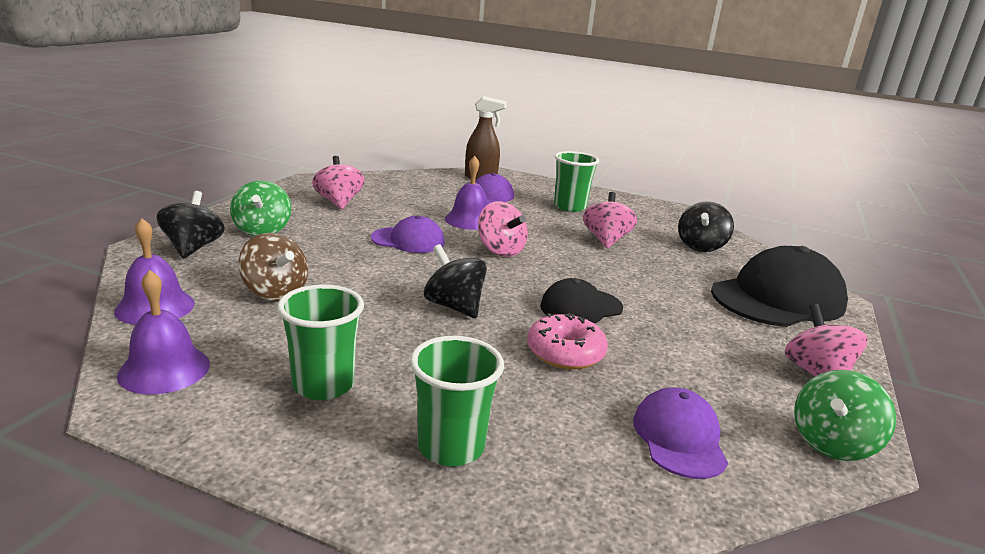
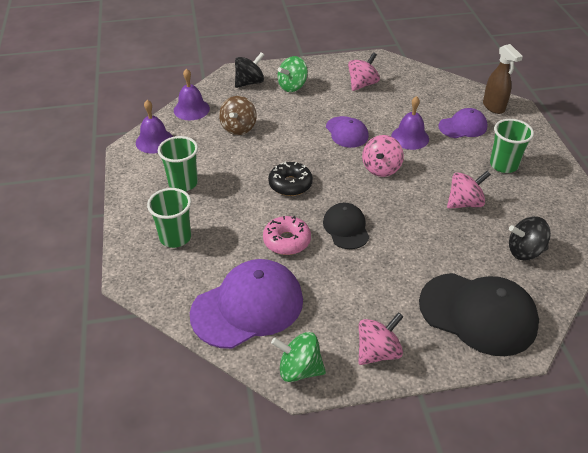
camera: 60 degrees right, 20 degrees up
(454, 306) = (290, 184): black spinning top -> black donut
(581, 307) = (346, 228): black cap -> black cap turned 45 degrees clockwise
(679, 438) = (247, 306): purple cap -> purple cap, size x1.80

